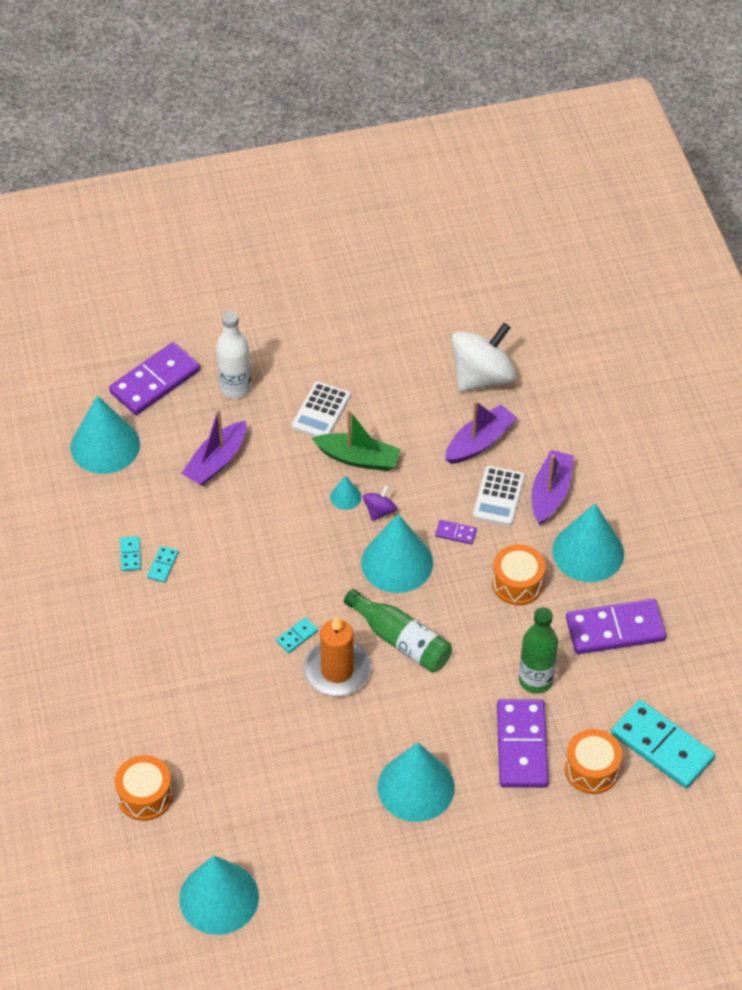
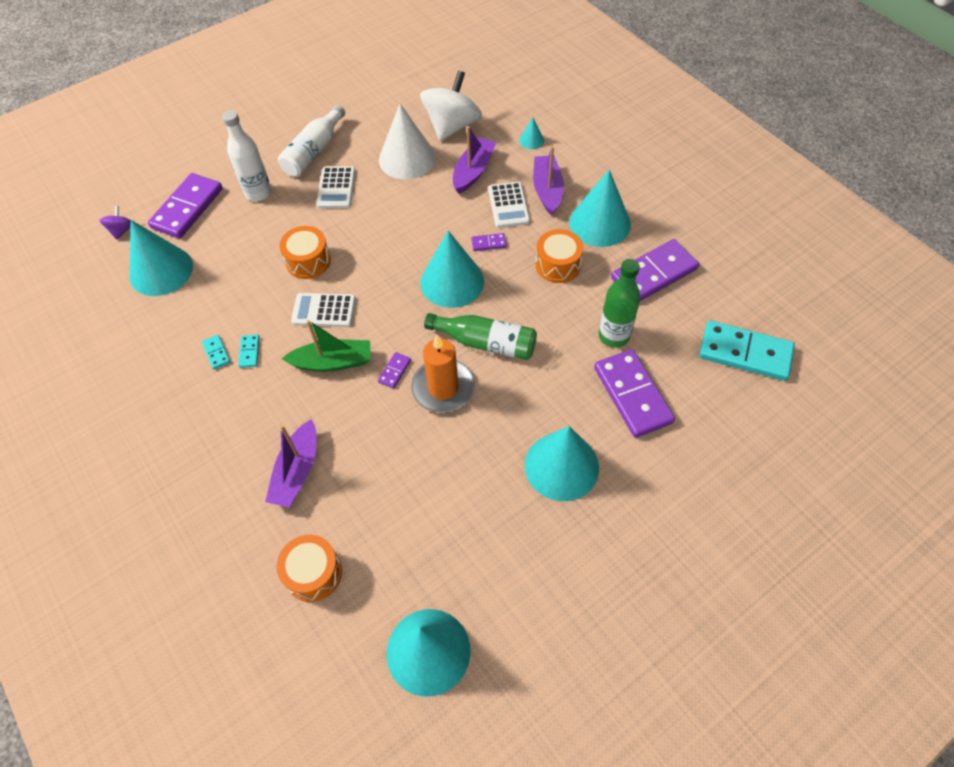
camera: 20 degrees left, 5 degrees up
(216, 461) = (264, 252): purple boat -> purple boat (297, 471)
(252, 548) = (324, 310): none -> white calculator
(297, 636) = (394, 371): turquoise domino -> purple domino
(315, 357) = (314, 151): none -> white bottle
(345, 497) = (385, 245): turquoise cone -> turquoise cone (531, 140)
(358, 458) = (383, 213): green boat -> green boat (333, 362)
(379, 511) = (418, 247): purple spinning top -> purple spinning top (122, 231)
(413, 401) = (407, 158): none -> white cone
(591, 769) = (700, 393): orange drum -> orange drum (308, 261)

